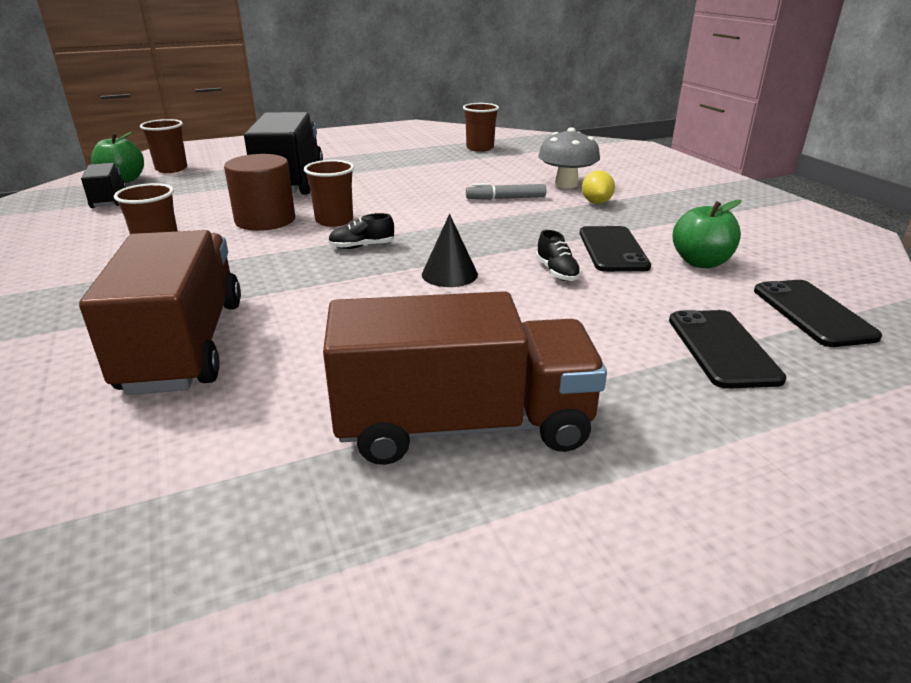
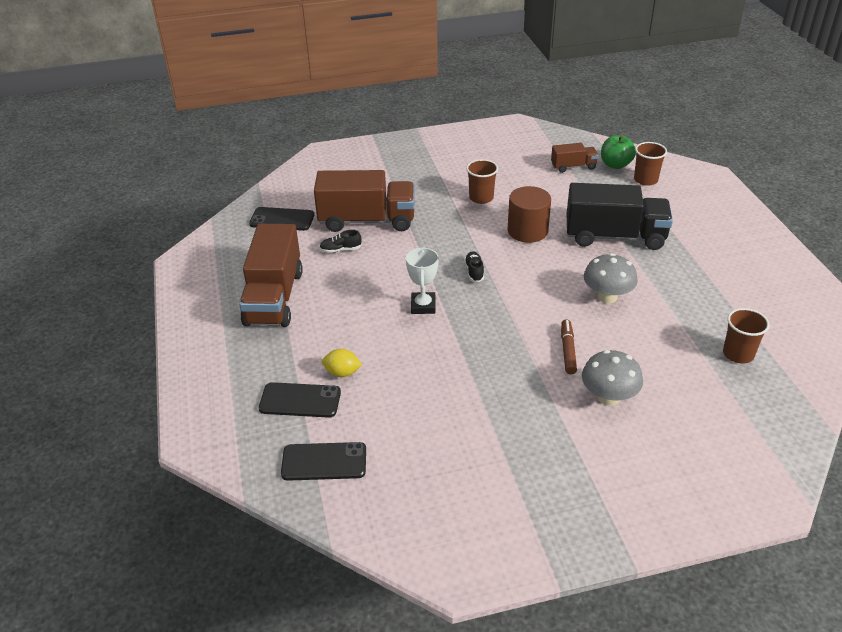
camera: 100 degrees right, 10 degrees up
(108, 199) = (573, 166): black truck -> brown truck
(334, 221) = (523, 260): brown cup -> none
(407, 184) = (607, 297): none -> grey mushroom
(449, 274) = (423, 306): black cone -> white trophy
(505, 198) = (568, 350): grey marker -> brown marker
(557, 272) = (415, 353): black shoe -> black shoe (340, 250)
(596, 202) = (554, 406): yellow lemon -> yellow lemon (342, 373)
(612, 249) = (447, 390): black phone -> black phone (282, 219)
(700, 262) = (414, 433): green apple -> none

